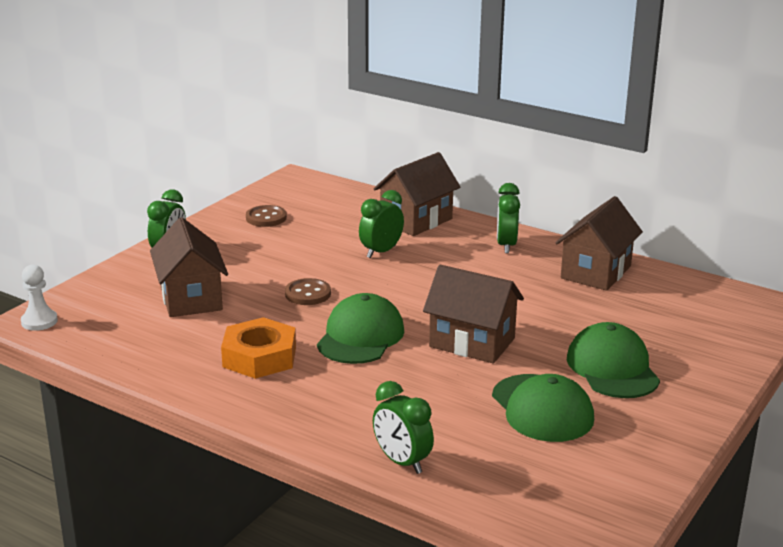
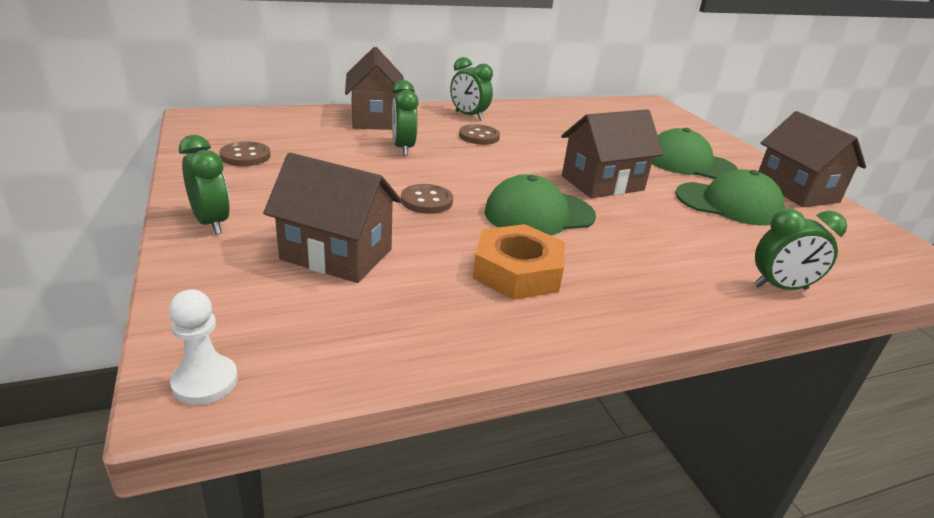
camera: 55 degrees left, 5 degrees up
(360, 336) = (539, 214): green cap -> green cap turned 75 degrees counterclockwise
(467, 266) = (479, 136): none -> brown button
(595, 272) = (549, 114): brown house -> brown house (796, 191)

